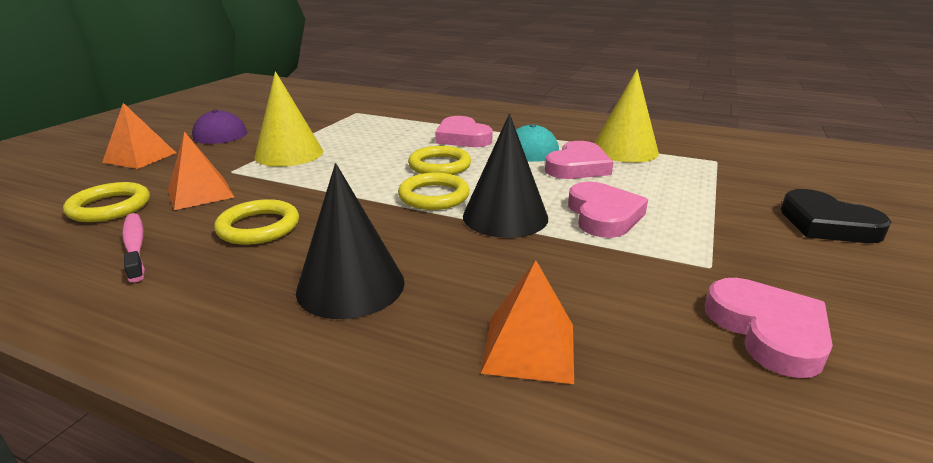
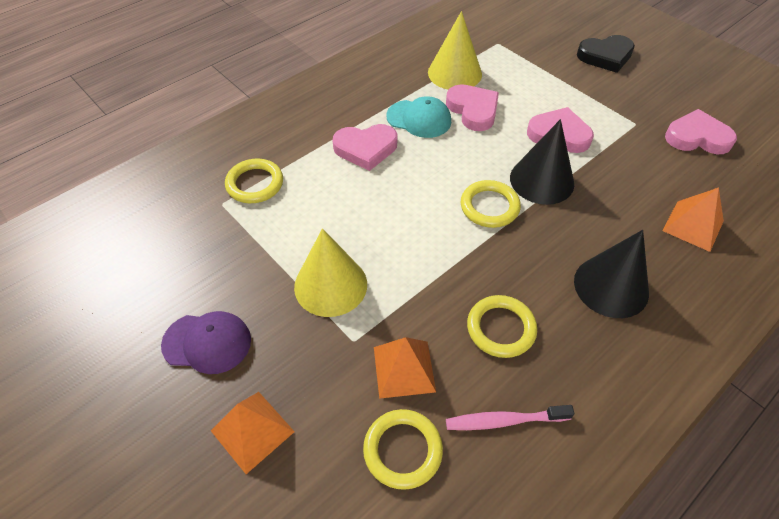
camera: 65 degrees left, 25 degrees up
(439, 165) = (427, 184): yellow ring -> yellow ring (255, 184)

